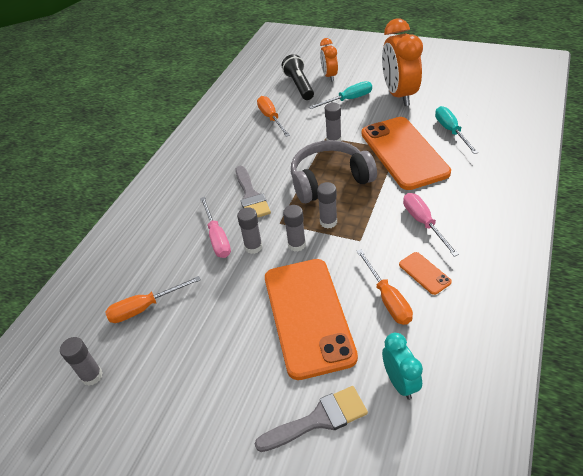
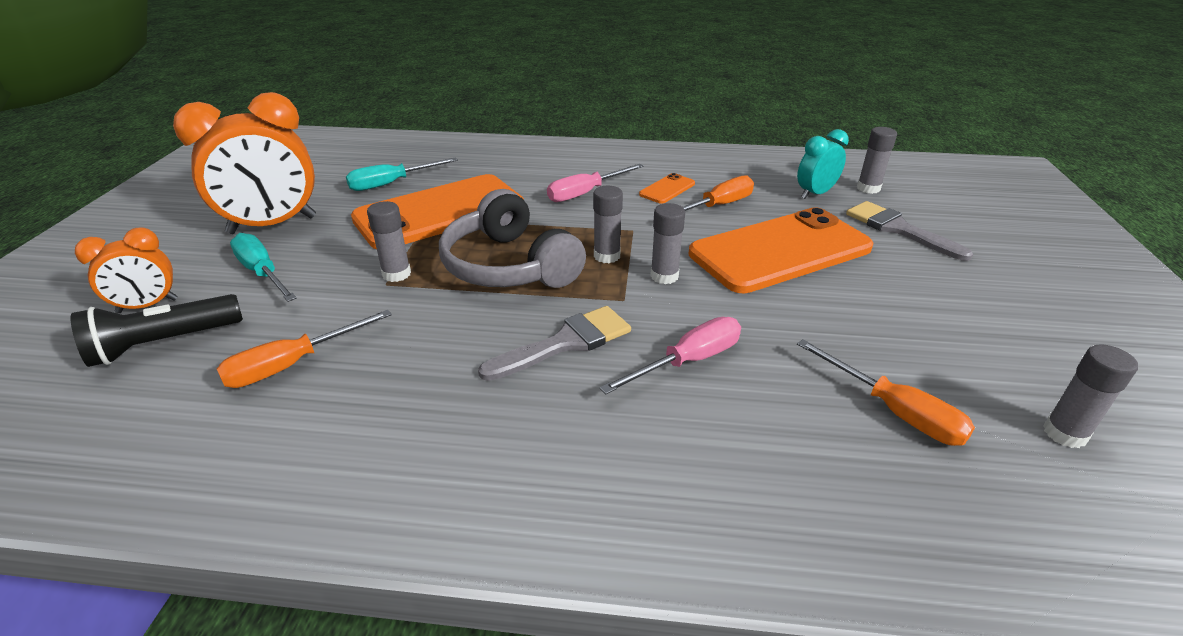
camera: 110 degrees left, 10 degrees down
(253, 247) = (689, 315): grey glue stick -> grey glue stick (868, 188)

